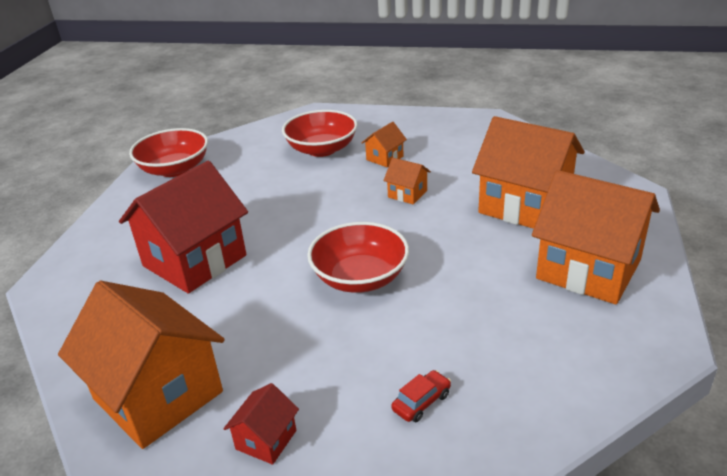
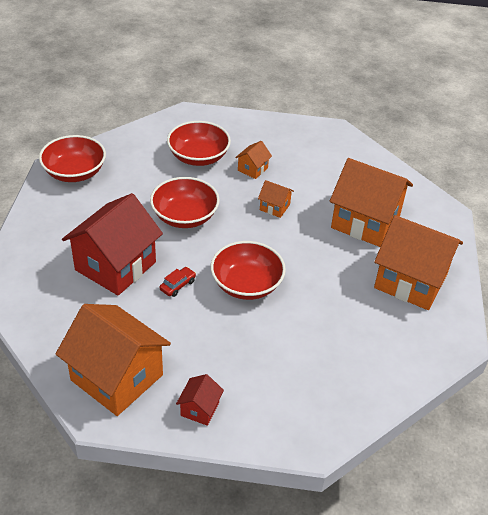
camera: 10 degrees left, 10 degrees up
(293, 207) = (185, 216): none -> red bowl
(421, 402) = (299, 382): red car -> red car (177, 285)

